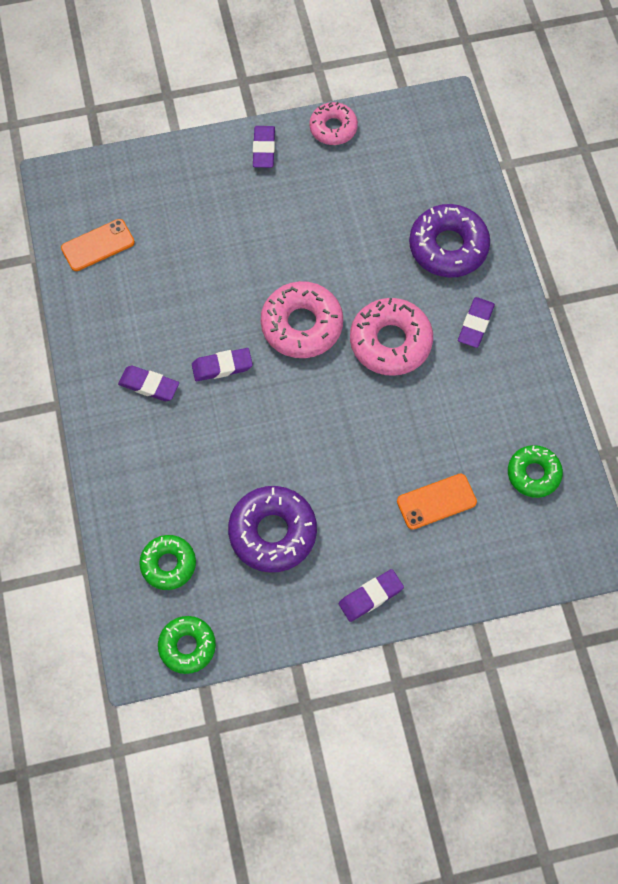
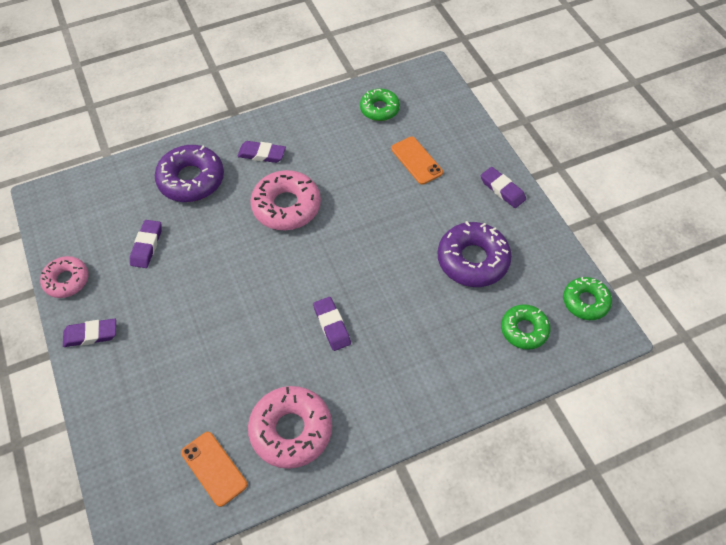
camera: 100 degrees left, 10 degrees down
(149, 385) = (362, 382): purple eraser -> purple eraser (147, 246)
(302, 325) = (280, 271): pink donut -> pink donut (291, 430)

